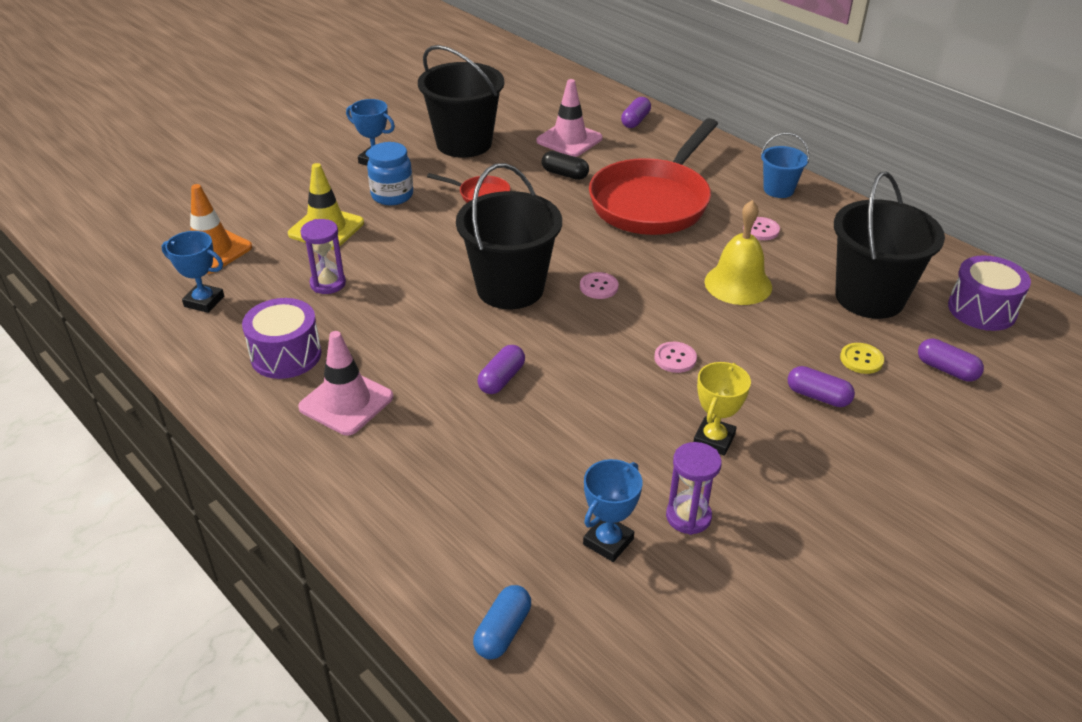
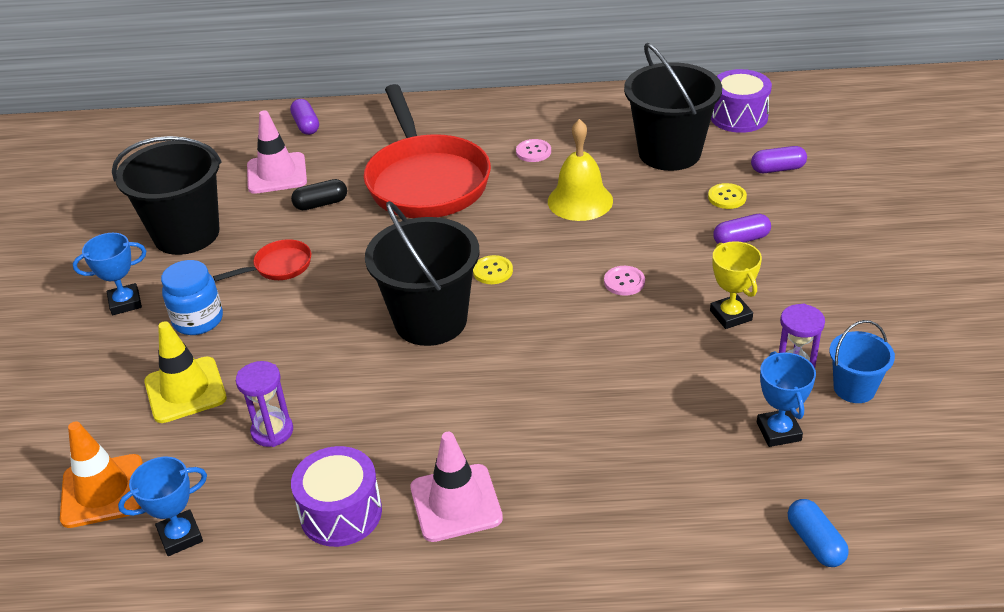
camera: 45 degrees left, 0 degrees up
(501, 379) = (538, 389): purple capsule -> none
(599, 287) = (492, 271): pink button -> yellow button
(778, 190) = (498, 114): blue bucket -> blue bucket (854, 388)

